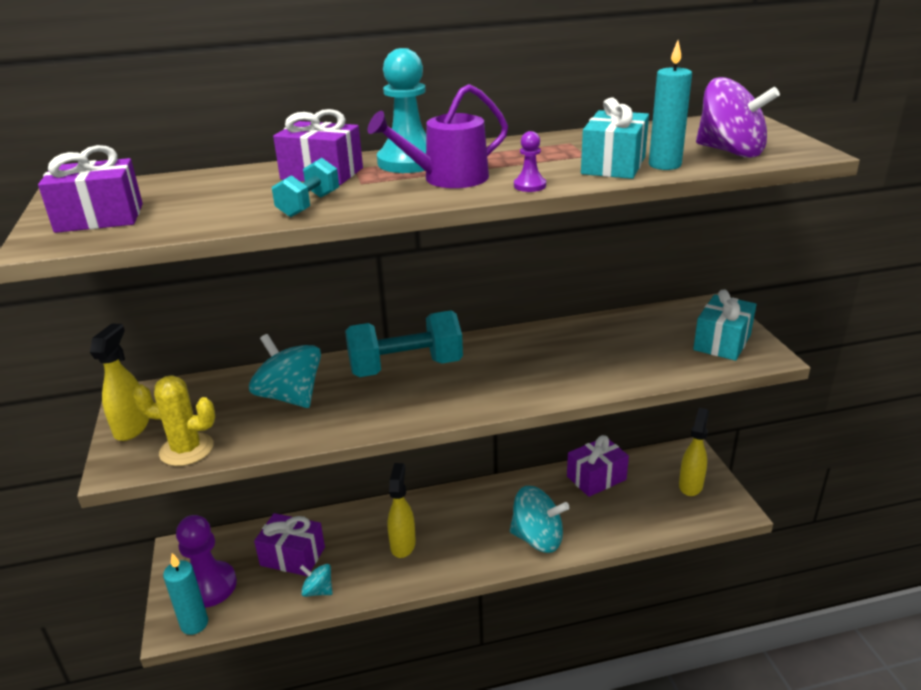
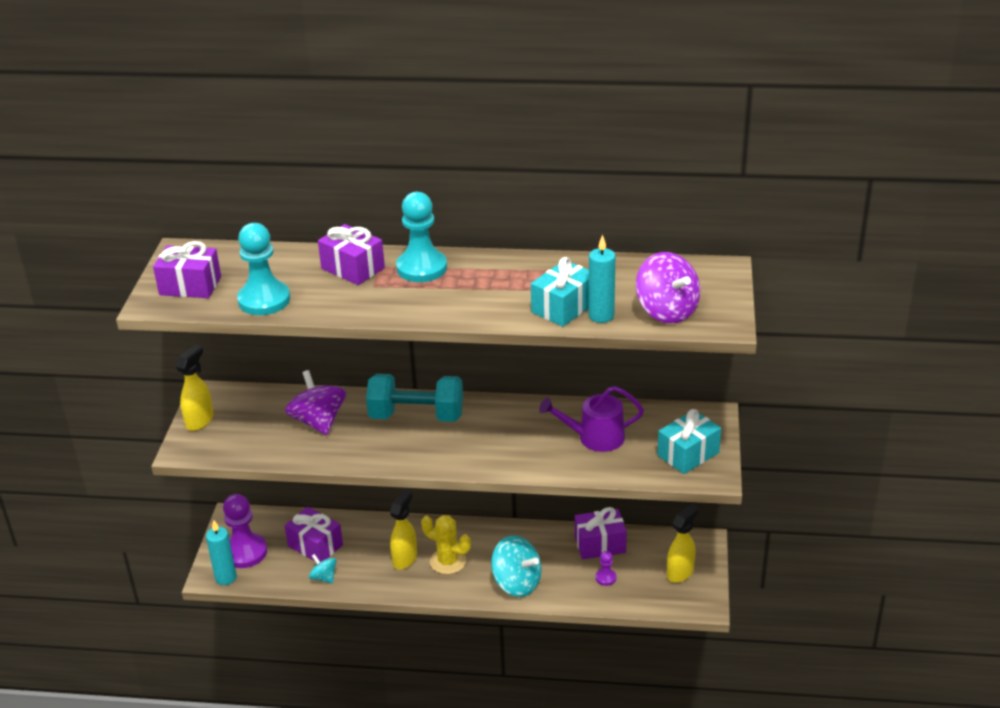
camera: 20 degrees right, 5 degrees up
(186, 449) = (230, 448): yellow cactus -> yellow cactus (448, 561)
(218, 214) = (264, 300): none -> turquoise pawn
(290, 397) = (318, 421): turquoise spinning top -> purple spinning top
(309, 205) = (325, 303): turquoise dumbbell -> none
(448, 178) = (435, 295): purple watering can -> purple watering can (595, 437)
(529, 186) = (484, 317): purple pawn -> purple pawn (605, 578)

